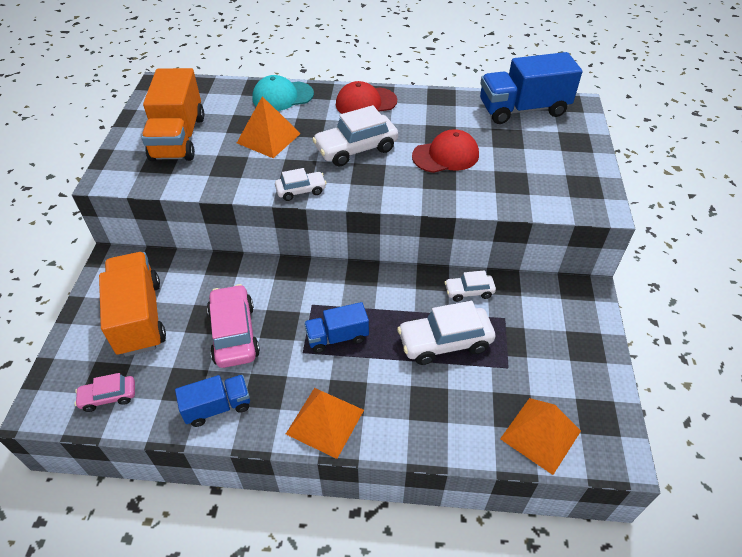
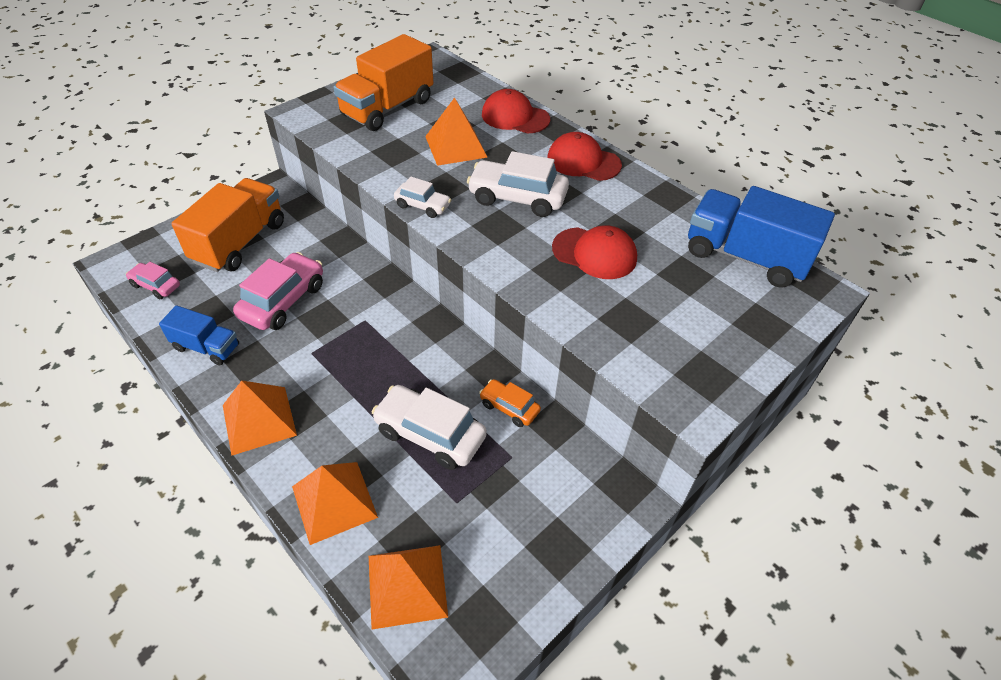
camera: 40 degrees right, 0 degrees up
(282, 96) = (515, 117): turquoise cap -> red cap
(337, 337) = (350, 361): blue truck -> none
(440, 427) = (334, 502): none -> orange pyramid
(469, 291) = (509, 407): white car -> orange car

